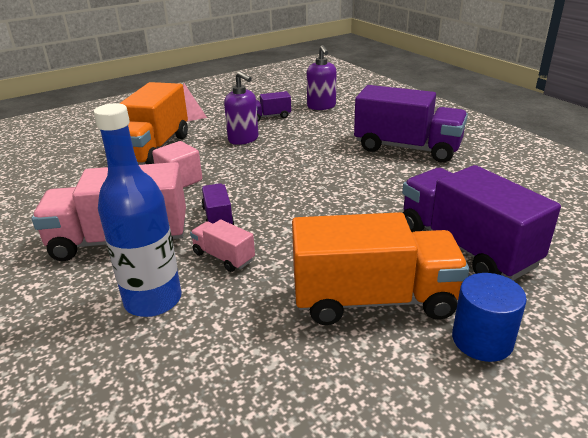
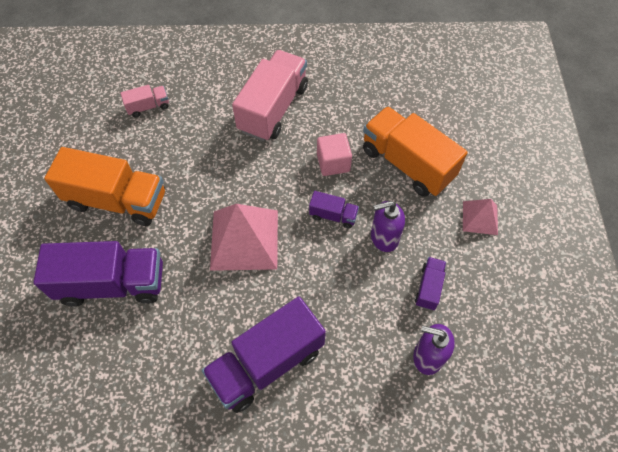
camera: 120 degrees right, 30 degrees up
(153, 300) = (202, 108): blue bottle -> none
(218, 217) = (261, 165): purple truck -> purple truck (333, 215)
(223, 257) = (214, 151): pink truck -> pink truck (148, 107)
(318, 194) = (244, 239): none -> pink pyramid
(373, 300) = (117, 200): orange truck -> orange truck turned 105 degrees counterclockwise
(482, 340) = (51, 227): blue cylinder -> none

